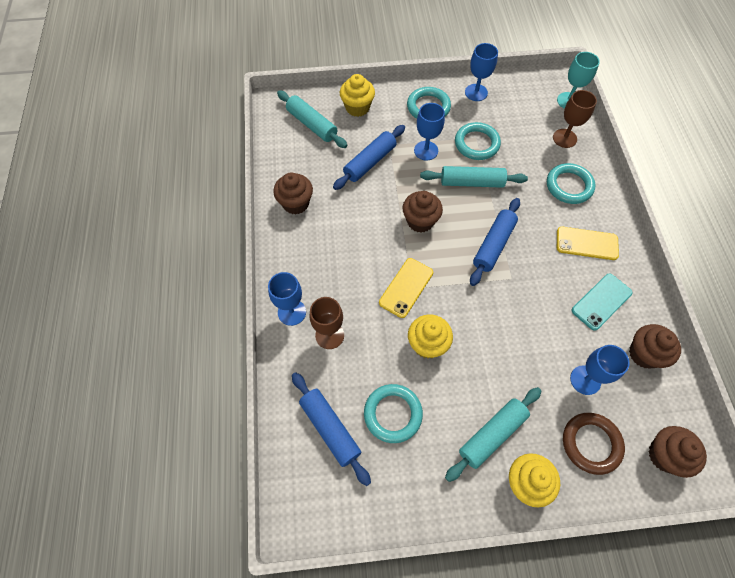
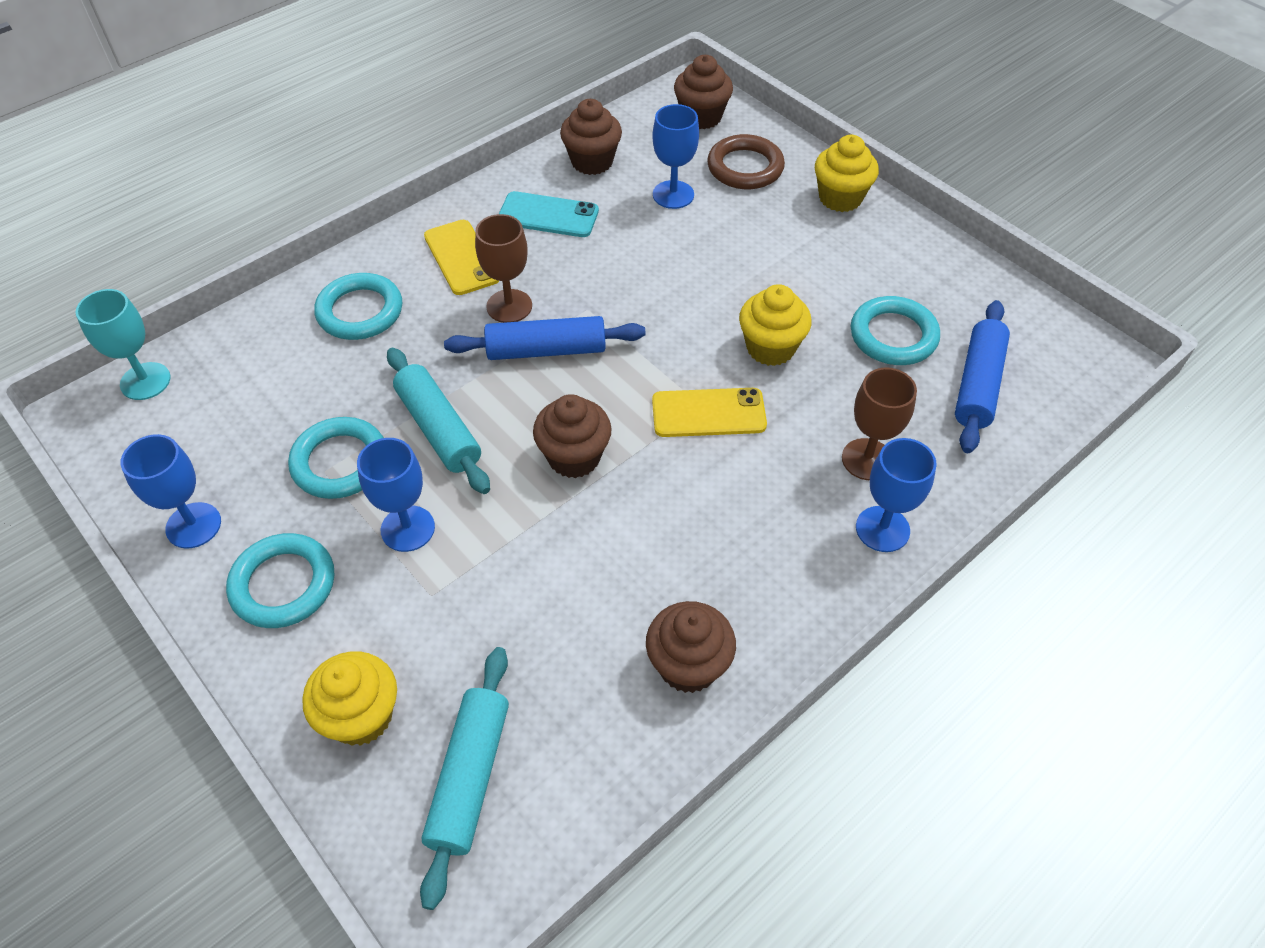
camera: 125 degrees left, 10 degrees down
(370, 162) = (499, 602): blue rolling pin -> none
(492, 435) = (819, 242): turquoise rolling pin -> none
(564, 138) = (250, 353): brown goblet -> brown goblet (509, 306)

